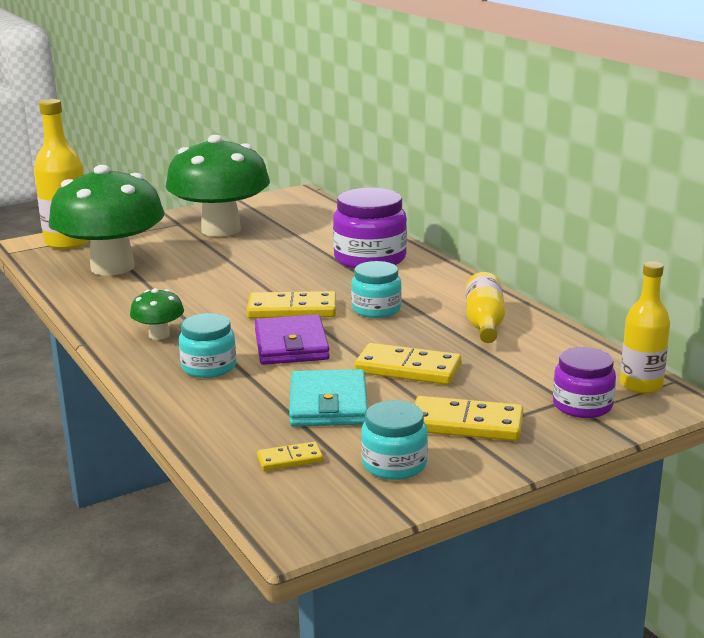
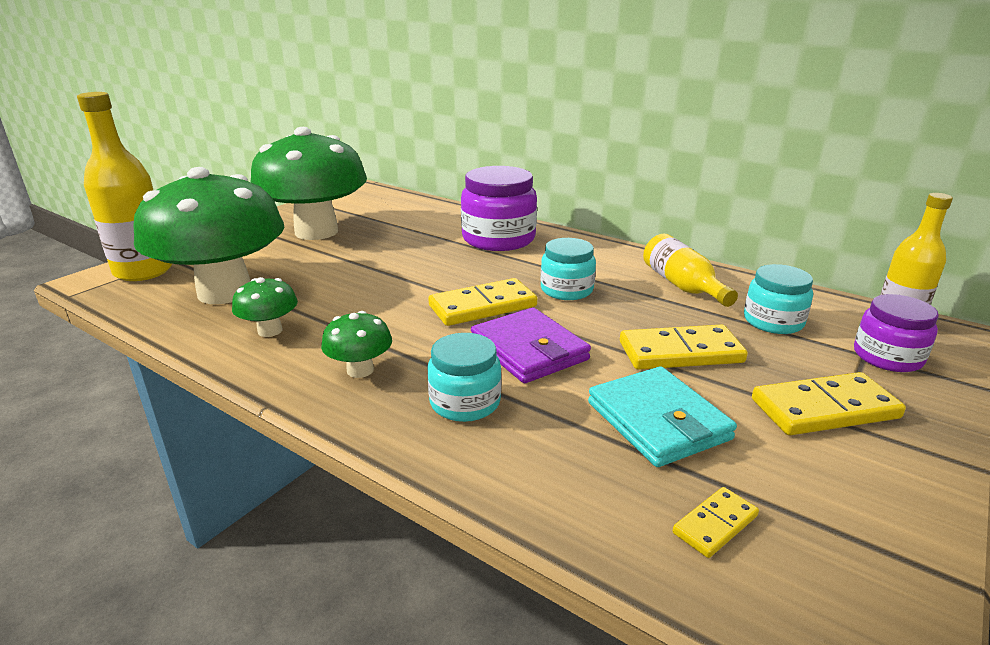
camera: 25 degrees left, 5 degrees up
(122, 299) = (270, 330): none -> green mushroom
(394, 464) = (835, 492): turquoise jar -> turquoise jar (773, 321)

